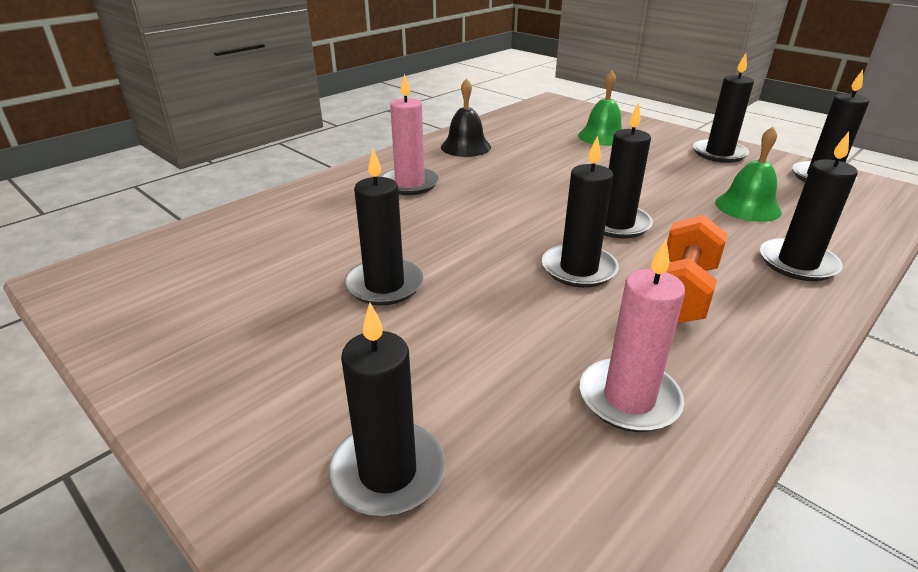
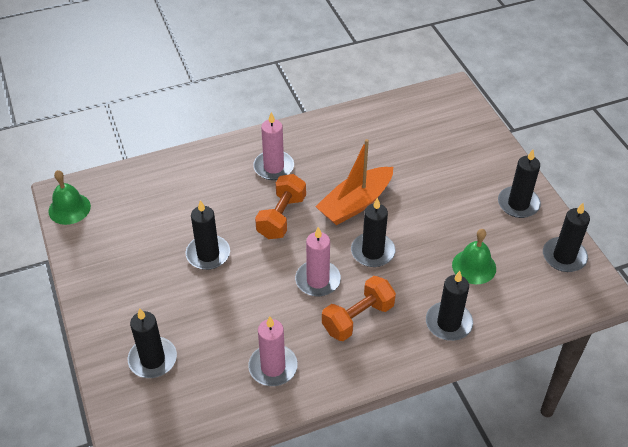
camera: 25 degrees right, 15 degrees up
(462, 222) = (281, 217): none -> orange dumbbell
(466, 147) = (338, 135): black bell -> none
(546, 190) = (355, 204): none -> orange boat
(578, 269) = (318, 280): black candle -> pink candle
(602, 136) = (449, 153): green bell -> green bell (69, 208)

